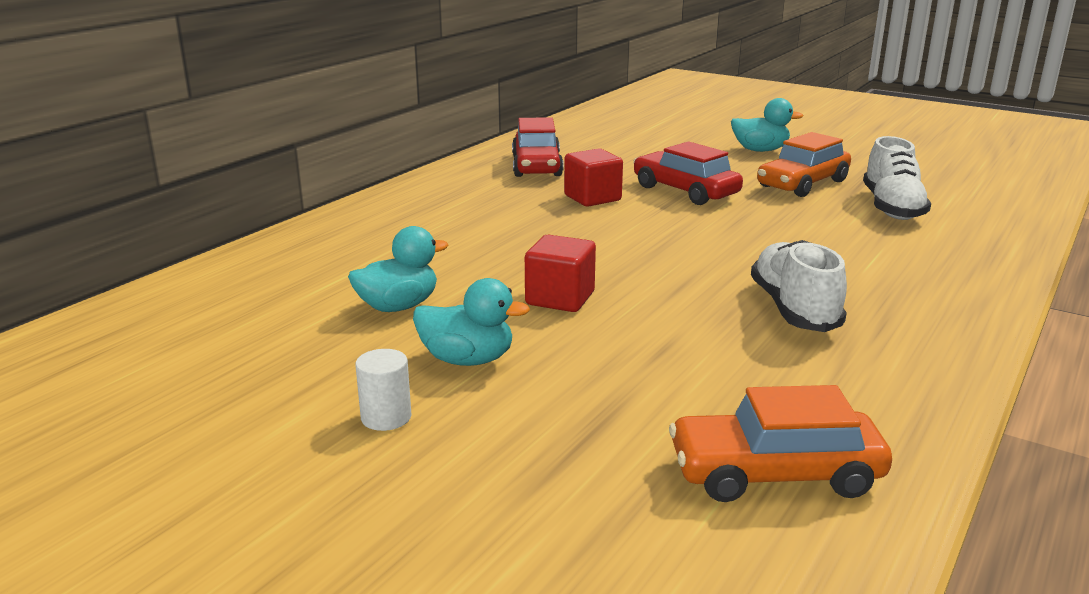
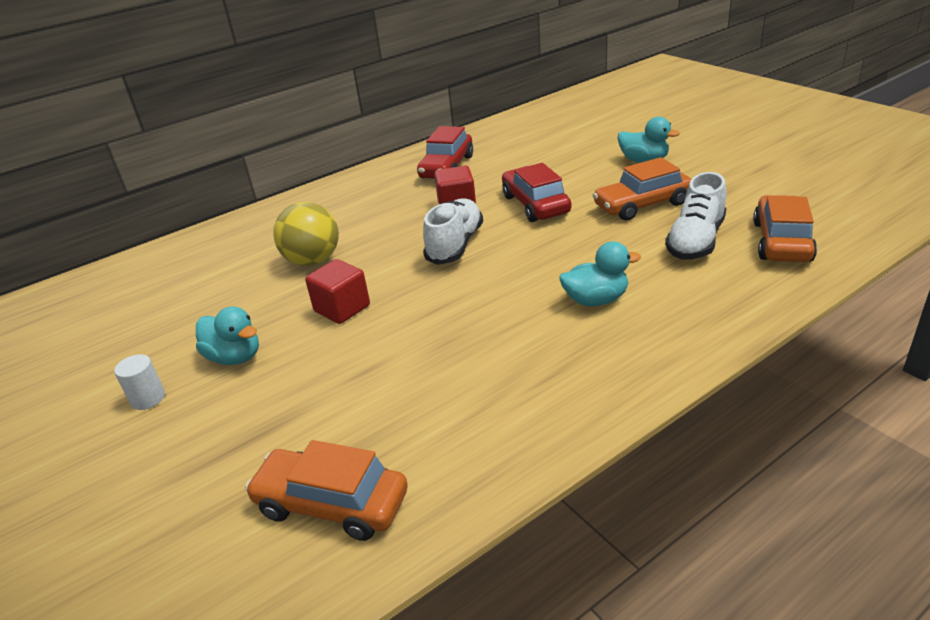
camera: 25 degrees right, 10 degrees up
(398, 306) = (235, 300): turquoise duck -> turquoise duck (596, 300)
(463, 259) = (313, 261): none -> yellow ball
(794, 309) = (499, 345): white shoe -> white shoe (455, 245)
(973, 202) = (781, 241): none -> orange car

